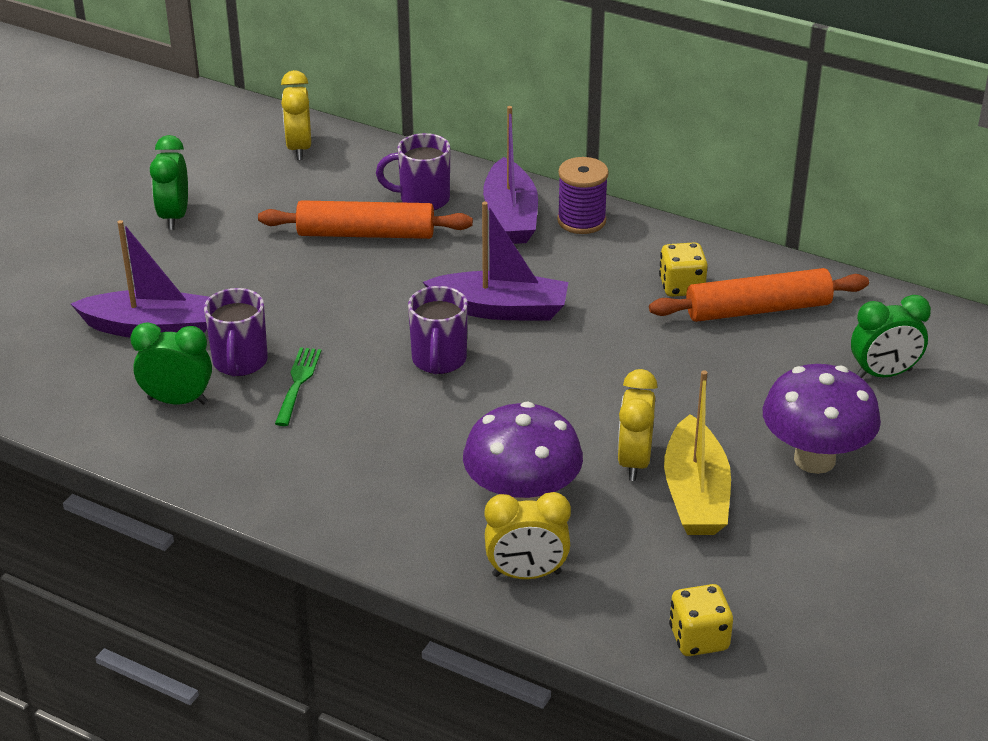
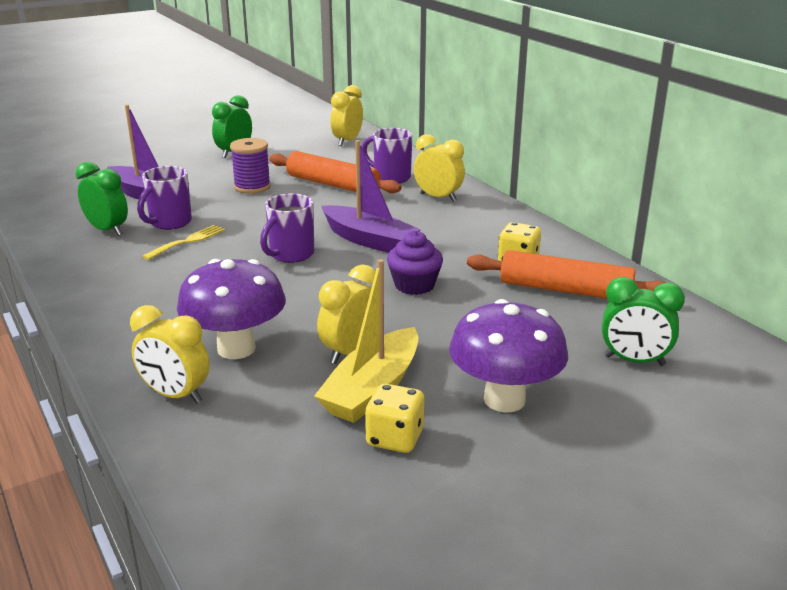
camera: 30 degrees right, 10 degrees down
(298, 383) = (187, 241): green fork -> yellow fork
(510, 216) = (438, 198): purple boat -> yellow clock
(581, 221) = (485, 210): purple spool -> purple spool (252, 187)
(611, 356) = (414, 285): none -> purple cupcake
(699, 638) = (244, 495): yellow dice -> yellow dice (395, 438)

